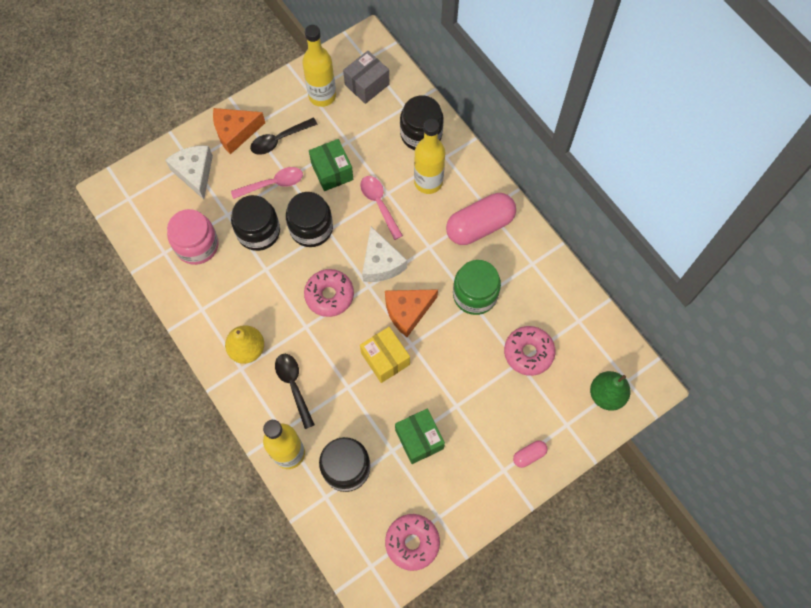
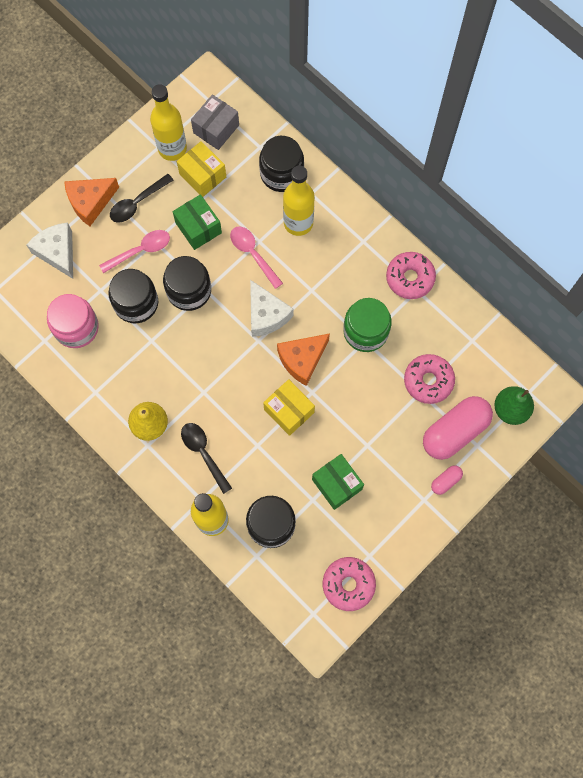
camera: 10 degrees left, 5 degrees up
(329, 295) = (221, 356): pink donut -> pink donut (410, 278)
(346, 124) = (202, 175): none -> yellow box
(479, 226) = (358, 260): pink capsule -> pink capsule (454, 431)

